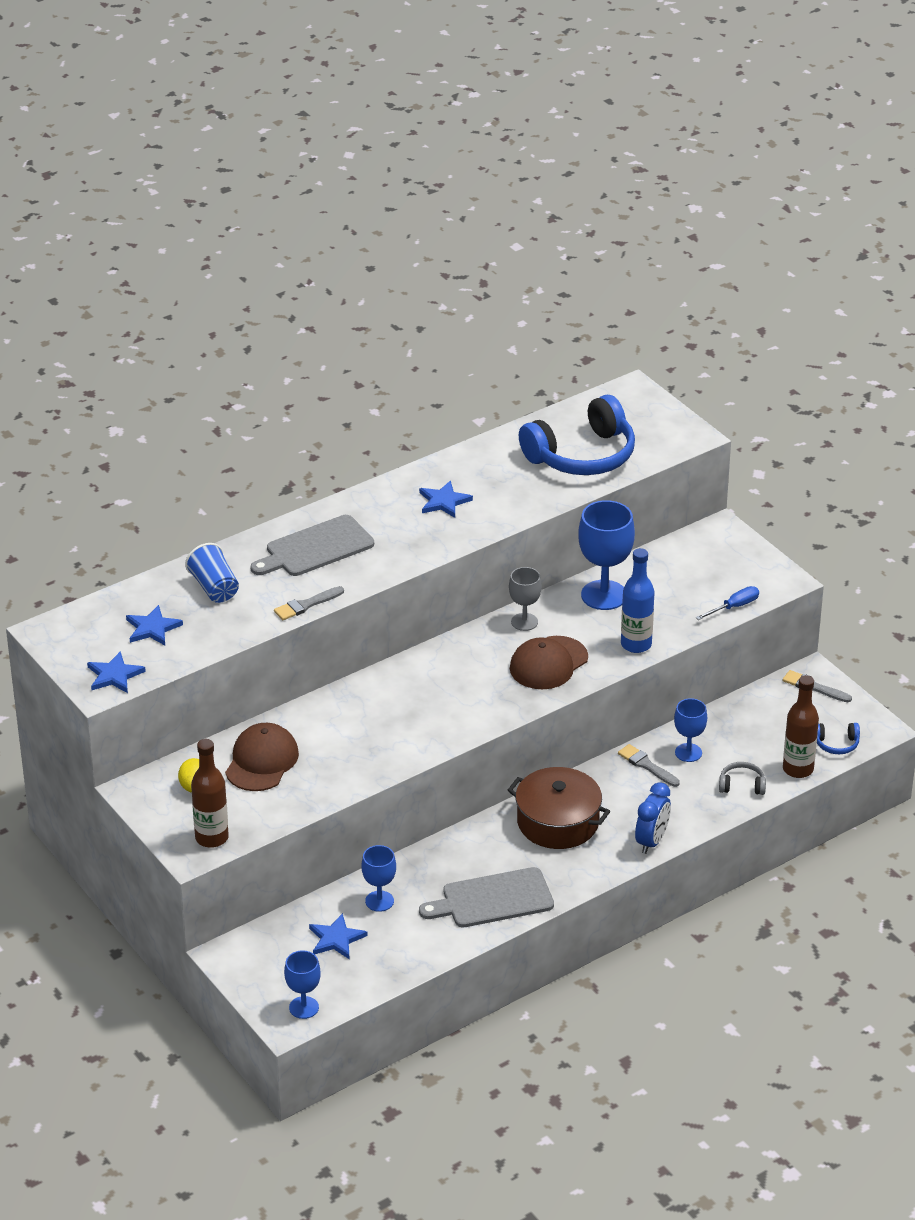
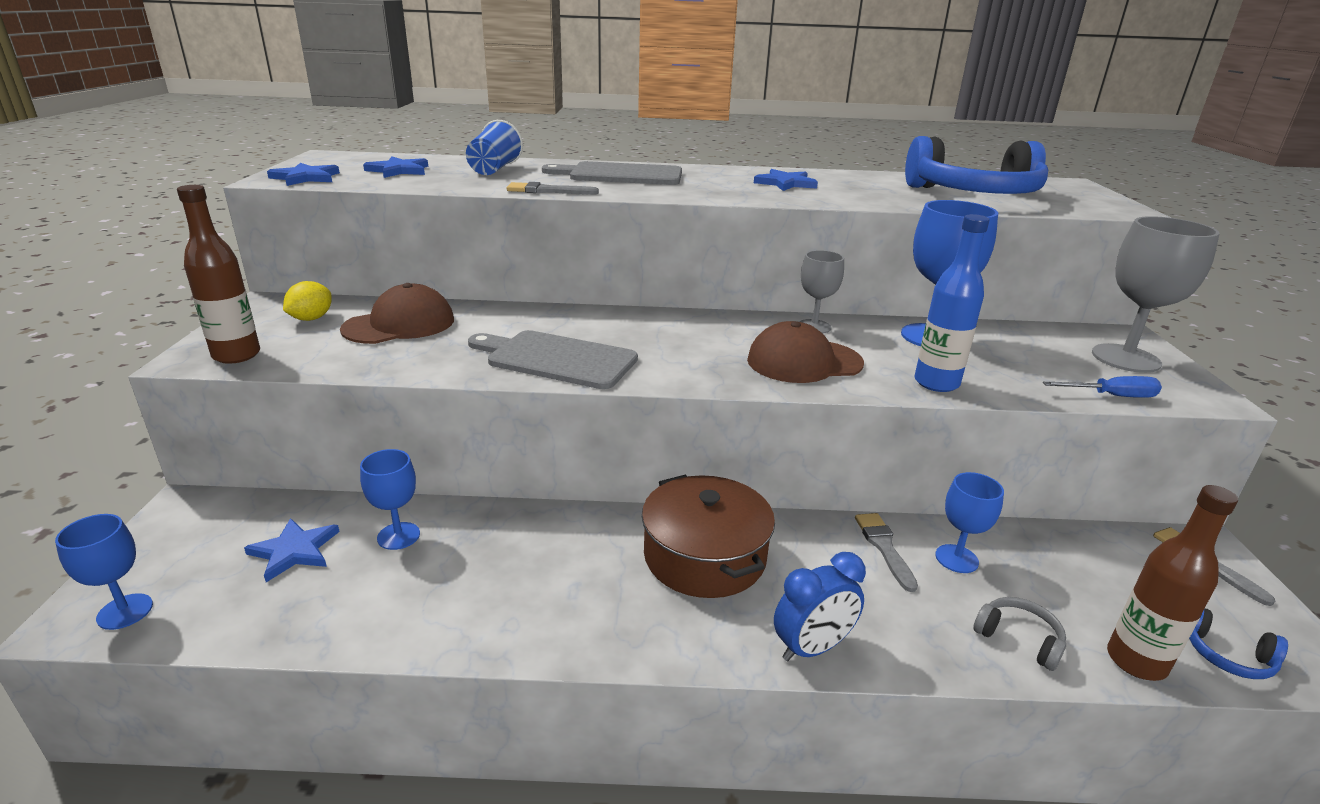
camera: 35 degrees right, 10 degrees down
(492, 899) = (516, 606): grey cutting board -> grey cutting board (556, 359)
(728, 560) = (1125, 358): none -> grey goblet

